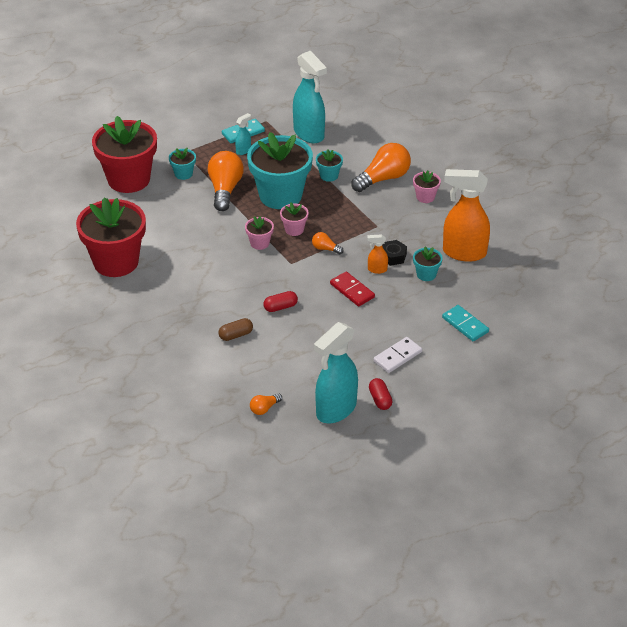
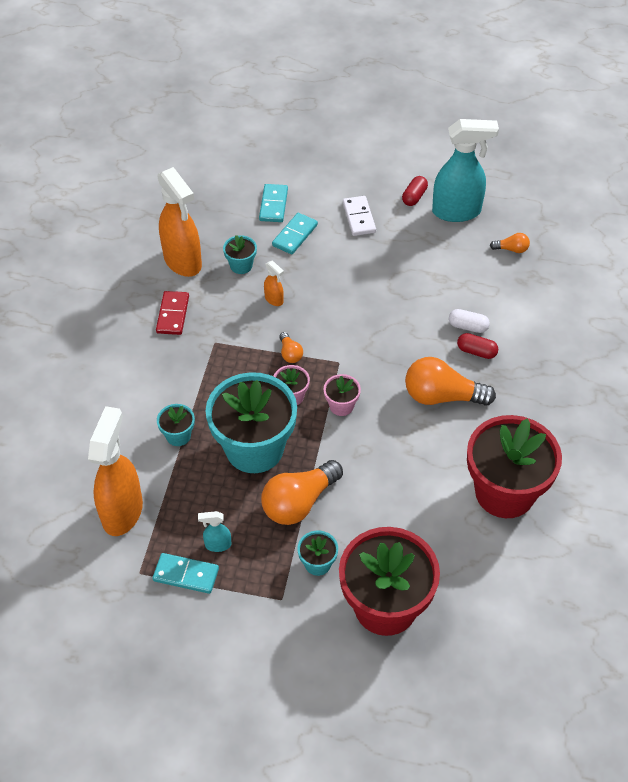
camera: 135 degrees left, 10 degrees up
(236, 335) = (468, 326): brown capsule -> white capsule
(280, 307) = (400, 325): red capsule -> red capsule (476, 351)
(309, 134) = (122, 511): turquoise spray bottle -> orange spray bottle
(352, 291) = (321, 296): red domino -> red domino (173, 314)
(383, 178) = (135, 390): orange light bulb -> orange light bulb (442, 396)
(393, 256) = (244, 302): black nut -> none
(397, 356) = (359, 217): white domino -> white domino turned 75 degrees clockwise
(421, 315) = (295, 235): none -> turquoise domino
(425, 197) = (130, 339): pink flower pot -> none

